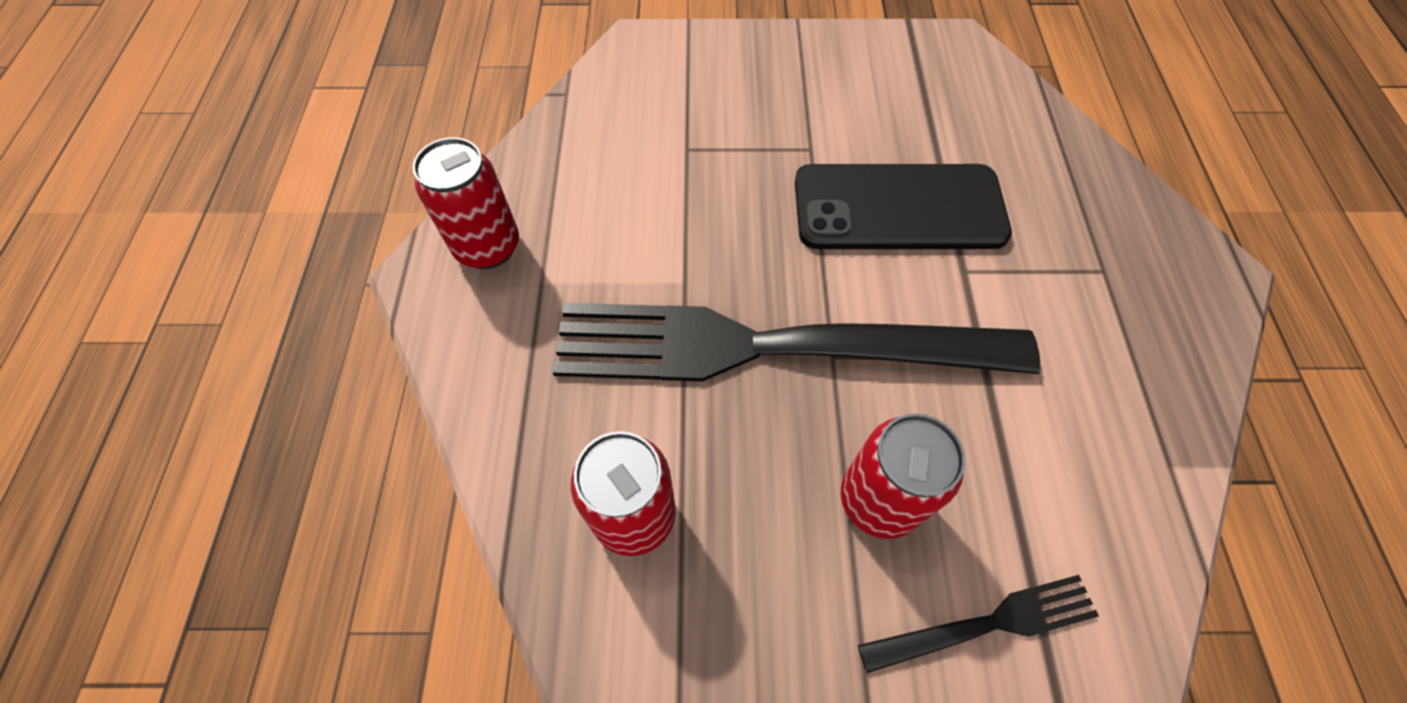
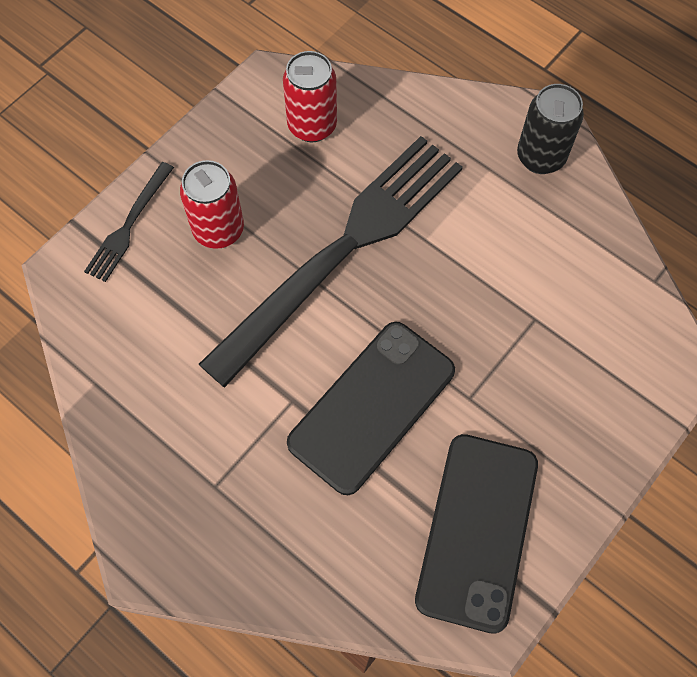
camera: 130 degrees right, 5 degrees up
(488, 247) = (540, 157): red can -> black can
(909, 82) = (477, 531): none -> black phone

